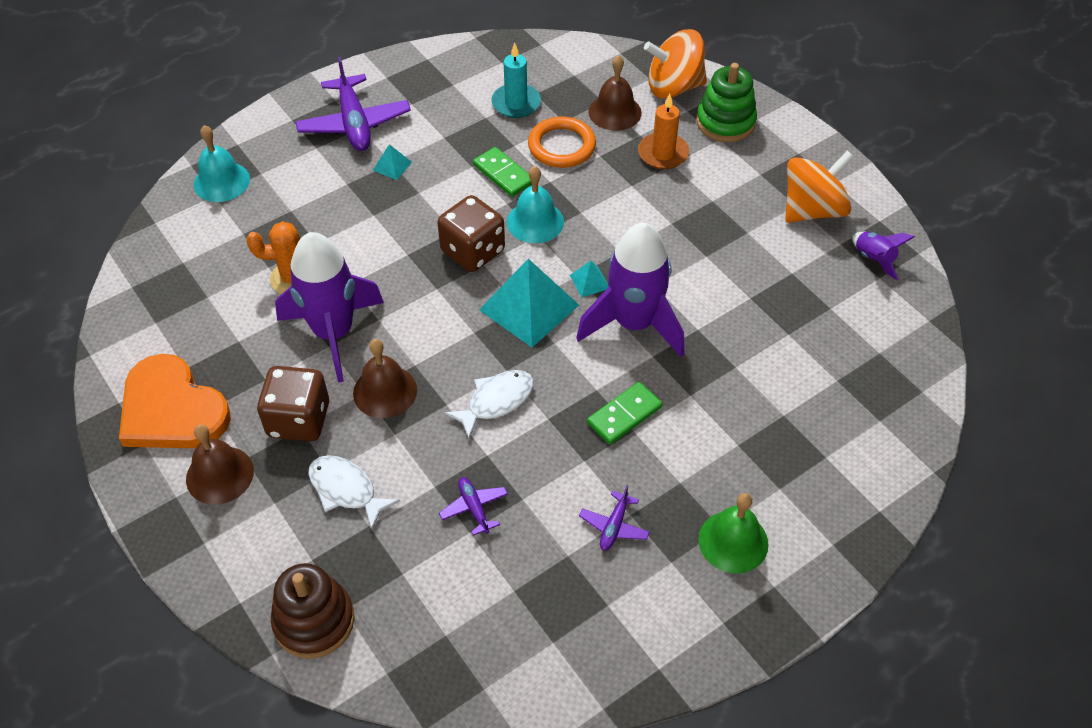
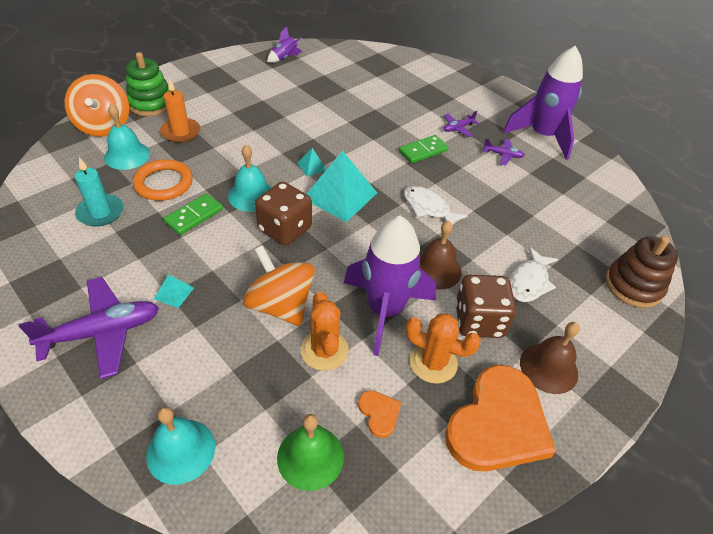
camera: 100 degrees left, 5 degrees down
(213, 314) = (379, 413): none -> orange heart
(256, 367) = (433, 362): none -> orange cactus
(474, 508) = (515, 214): purple plane -> purple plane (458, 128)
(615, 112) = (127, 155): brown bell -> turquoise bell
(624, 415) = (423, 151): green domino -> green domino turned 75 degrees counterclockwise
(634, 323) = (348, 147): purple rocket -> purple rocket (542, 136)
(733, 541) = (494, 114): green bell -> green bell (310, 457)
(812, 210) = (243, 75): orange spinning top -> orange spinning top (280, 305)

